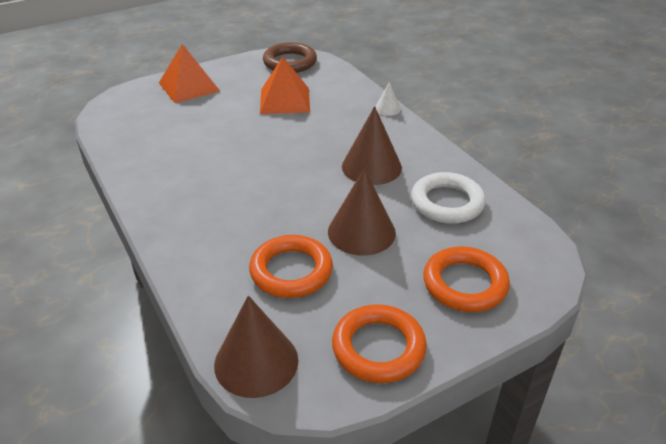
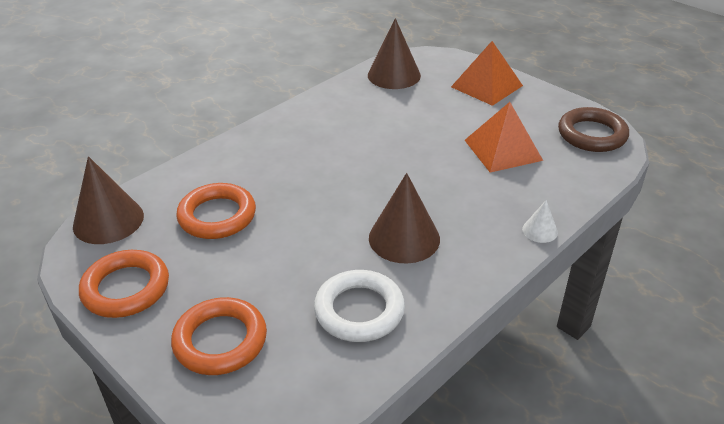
camera: 75 degrees right, 0 degrees up
(361, 232) = (285, 250): brown cone -> brown cone (394, 75)

